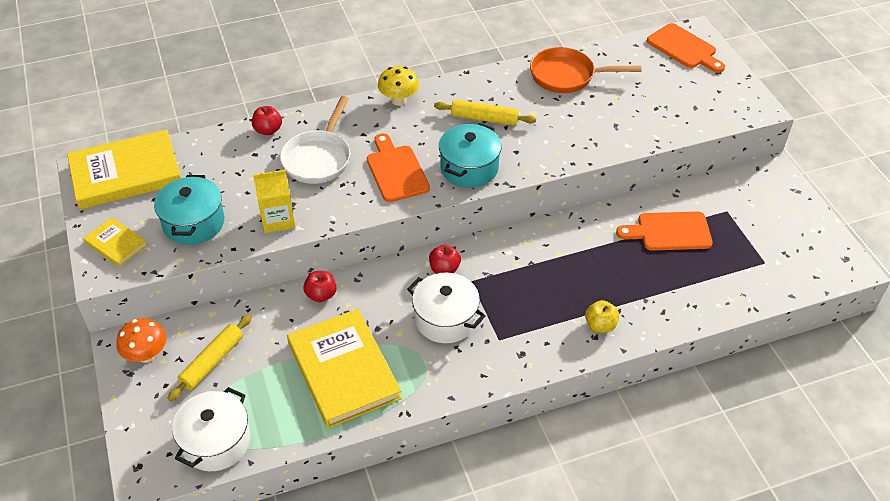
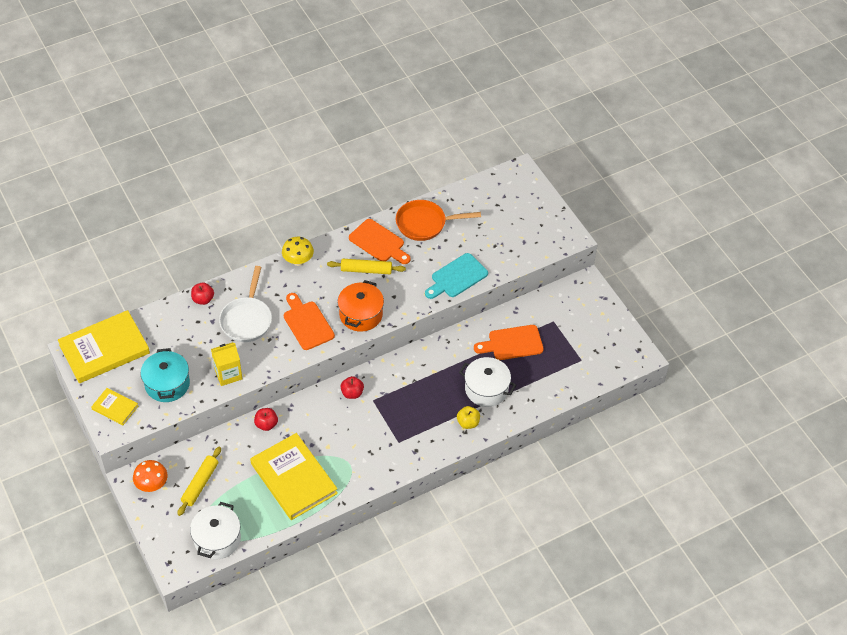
camera: 10 degrees left, 5 degrees up
(445, 319) = (359, 432): white pot -> white pot (486, 389)
(469, 168) = (361, 314): turquoise pot -> orange pot
(603, 138) = (457, 277): none -> turquoise cutting board
(684, 48) = (513, 187): orange cutting board -> orange cutting board (378, 242)

